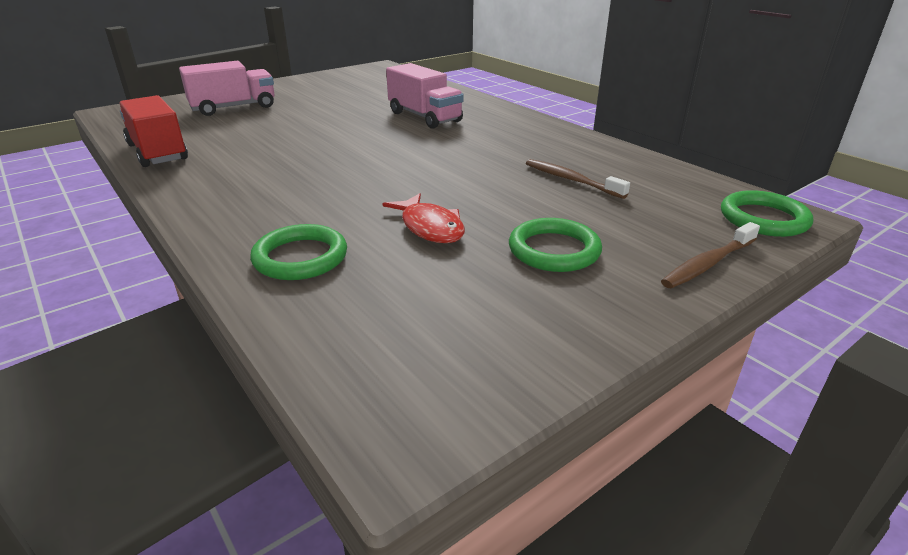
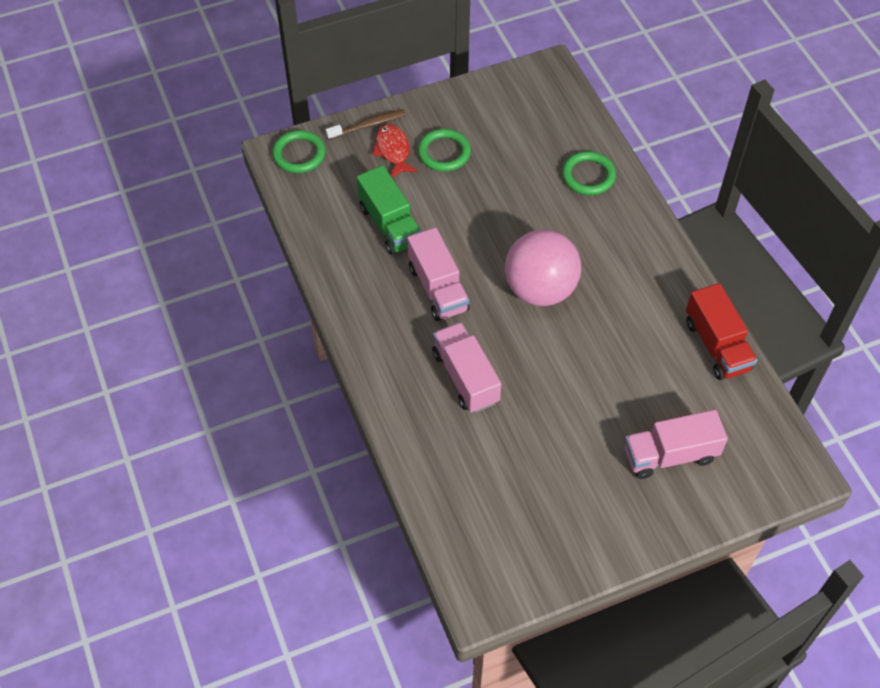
camera: 165 degrees left, 25 degrees up
(363, 161) = (540, 289): none -> pink ball
(430, 227) = (508, 188): red fish -> red fish (393, 151)
(480, 150) = (438, 288): none -> pink truck
(571, 180) = (390, 224): brown toothbrush -> green truck

